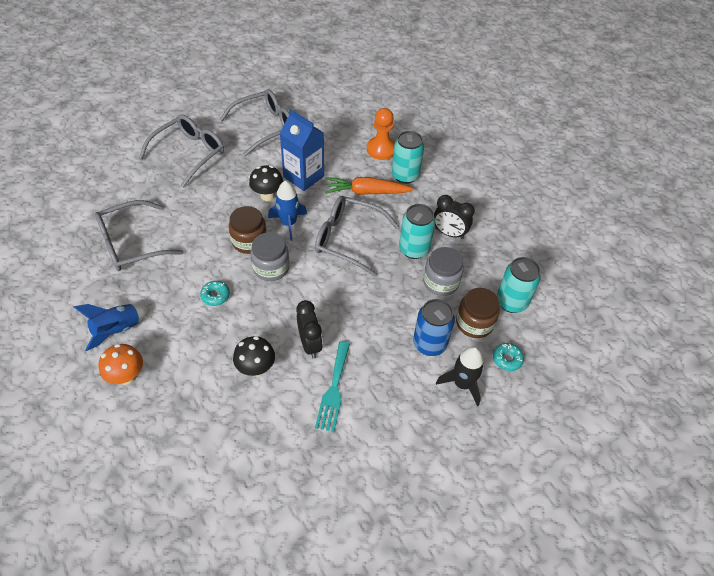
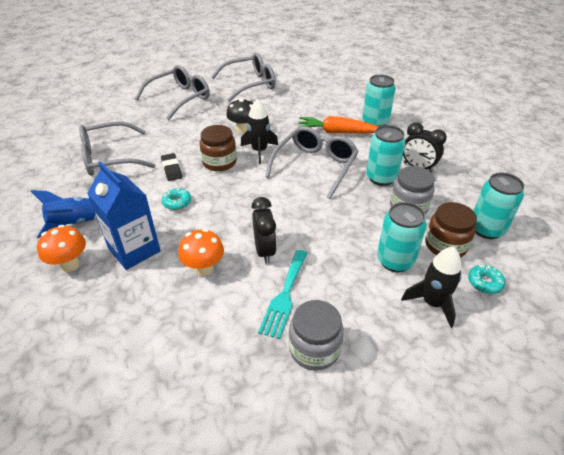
camera: 10 degrees right, 10 degrees down
(201, 254) = (171, 169): none -> black eraser
(256, 368) = (204, 268): black mushroom -> orange mushroom
(271, 268) = (236, 184): grey jar -> grey jar (314, 349)
(288, 223) = (259, 151): blue rocket -> black rocket
(303, 176) = (279, 118): blue carton -> blue carton (134, 250)
(348, 239) = (315, 166): grey glasses -> grey glasses turned 90 degrees clockwise
(381, 149) = (353, 103): orange pawn -> none
(429, 344) = (395, 261): blue can -> turquoise can

